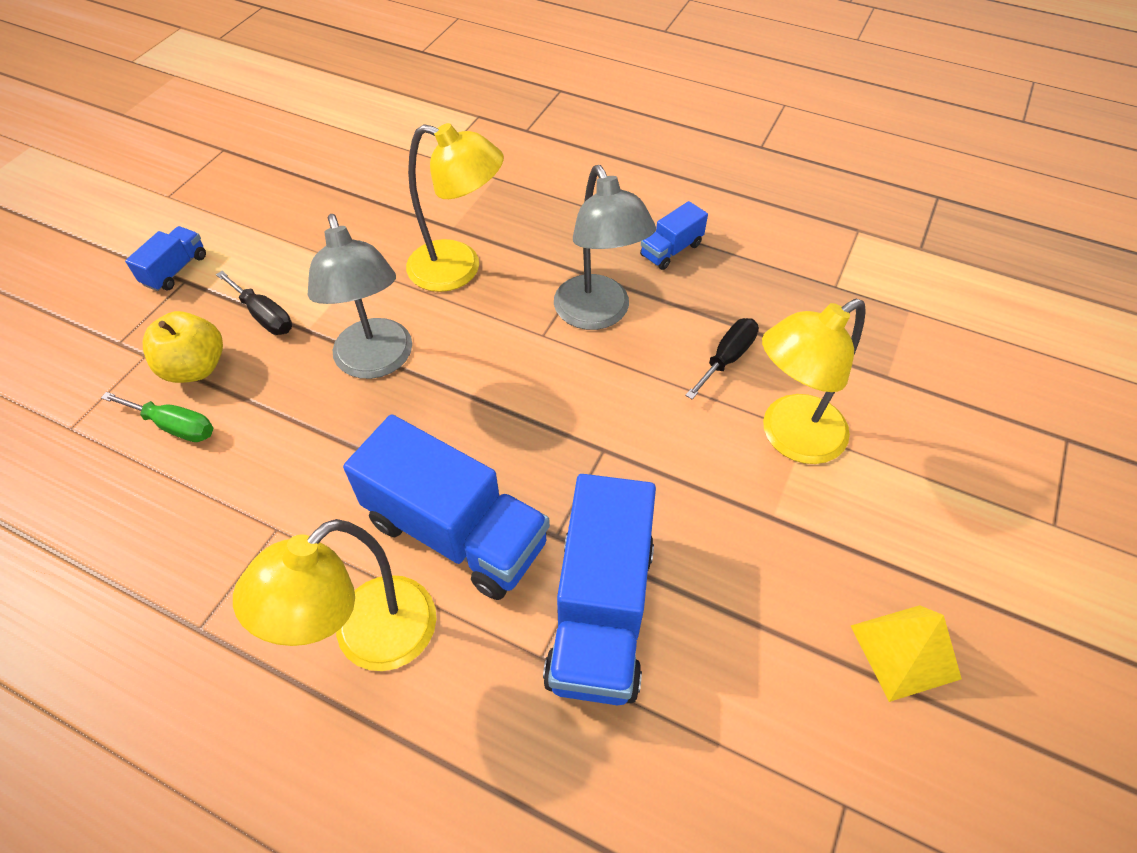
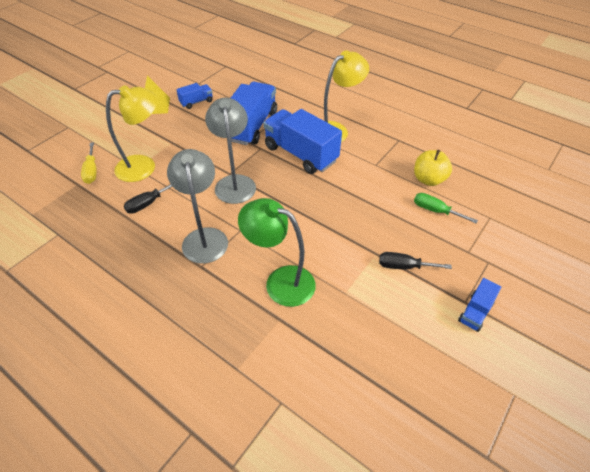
camera: 170 degrees left, 5 degrees down
(195, 368) = (435, 239): yellow apple -> yellow apple (428, 179)
(264, 316) = (404, 266): black screwdriver -> black screwdriver turned 45 degrees counterclockwise
(376, 362) = (334, 228): grey lamp -> grey lamp (234, 182)
(459, 269) = (280, 281): yellow lamp -> green lamp
(671, 250) = (137, 274): blue truck -> blue truck (196, 102)
(886, 409) = (91, 171): none -> yellow screwdriver

